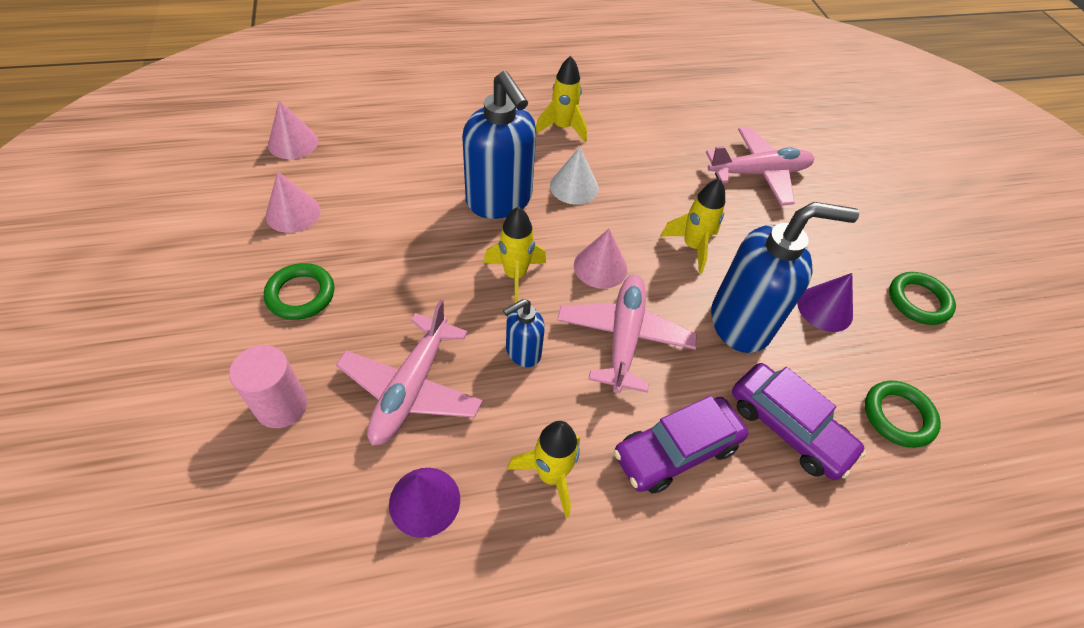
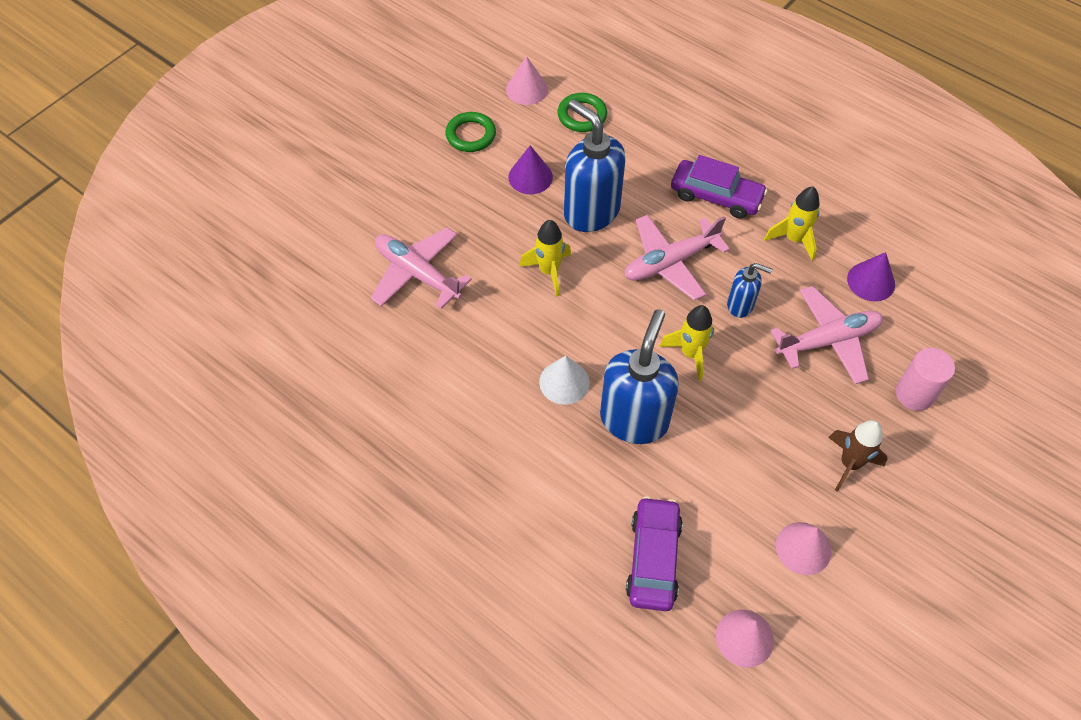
camera: 125 degrees left, 5 degrees up
(301, 294) = (849, 464): green ring -> brown rocket
(562, 128) = (498, 443): yellow rocket -> none
(600, 267) = (627, 311): pink cone -> pink cone (527, 89)
(788, 427) = (645, 157): purple car -> purple car (653, 559)

